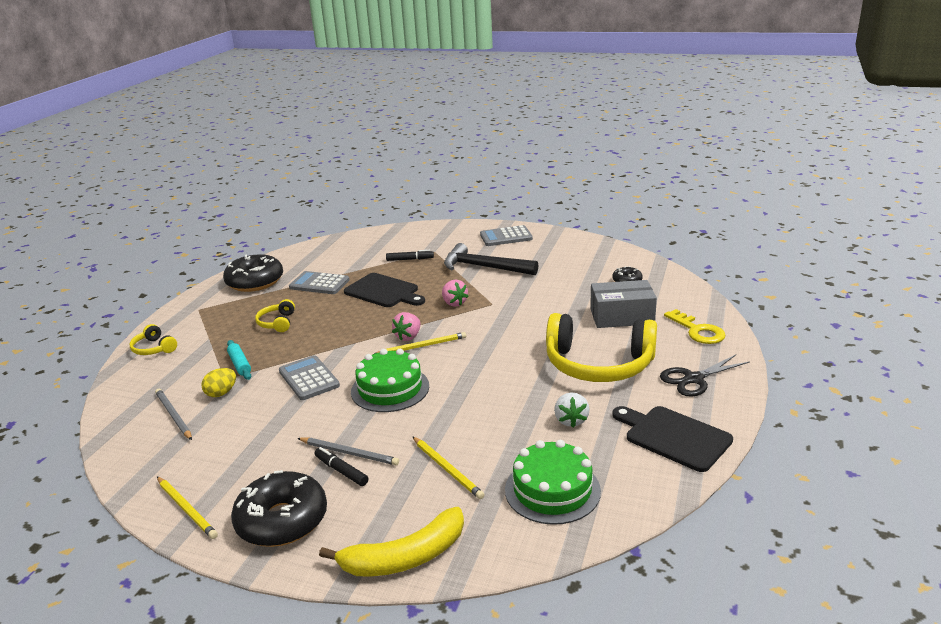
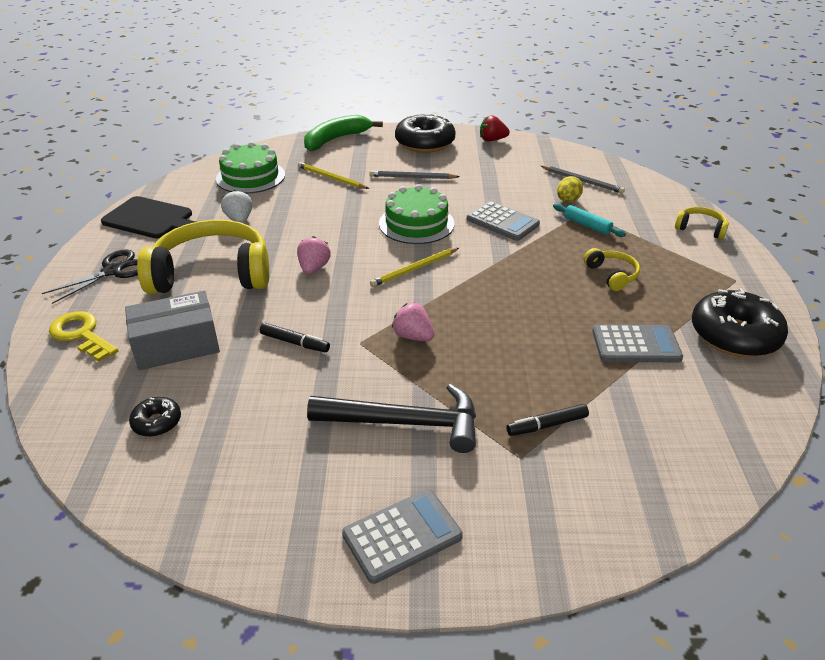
camera: 160 degrees right, 10 degrees up
(186, 509) = (492, 140): yellow pencil -> red strawberry
(341, 471) = (409, 168): black marker -> black marker (295, 343)
(384, 291) = (527, 343): black cutting board -> none
(405, 557) = (336, 139): yellow banana -> green banana
(408, 336) = (438, 278): pink strawberry -> pink strawberry (314, 268)

